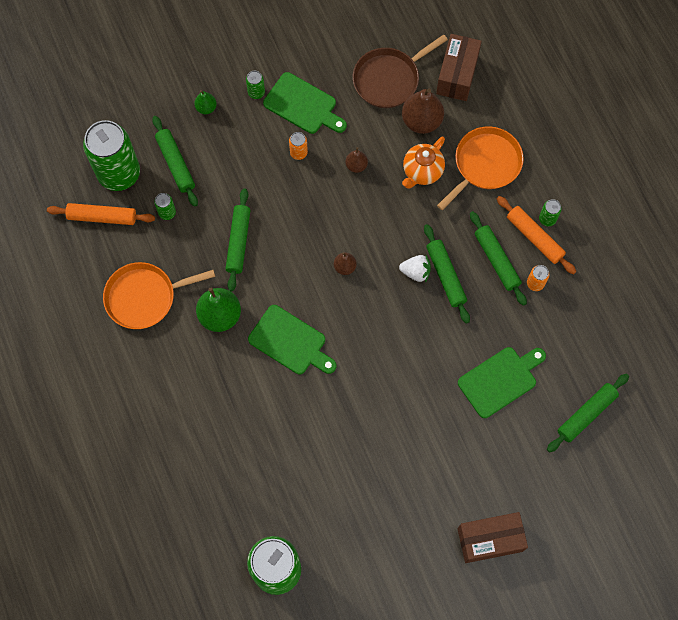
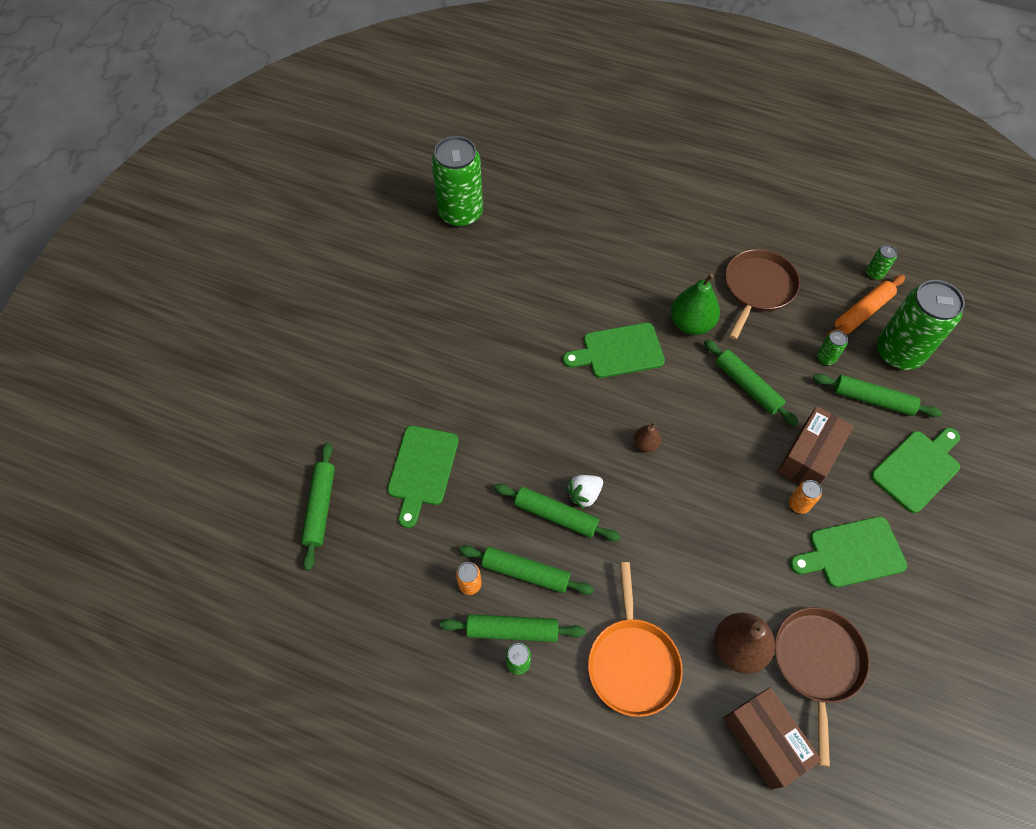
camera: 135 degrees right, 10 degrees down
(144, 297) = (757, 288): orange pan -> brown pan
(206, 108) = (917, 468): green pear -> green cutting board
(256, 92) = (902, 524): green can -> green can (874, 273)
(356, 165) = (740, 541): brown pear -> none
(422, 172) = (679, 594): orange teapot -> none
(490, 539) = (322, 349): brown box -> brown box (808, 457)
(534, 237) = (512, 630): orange rolling pin -> green rolling pin

